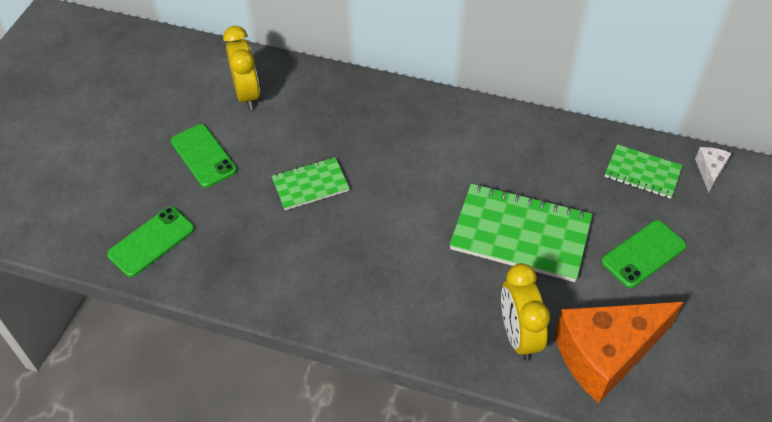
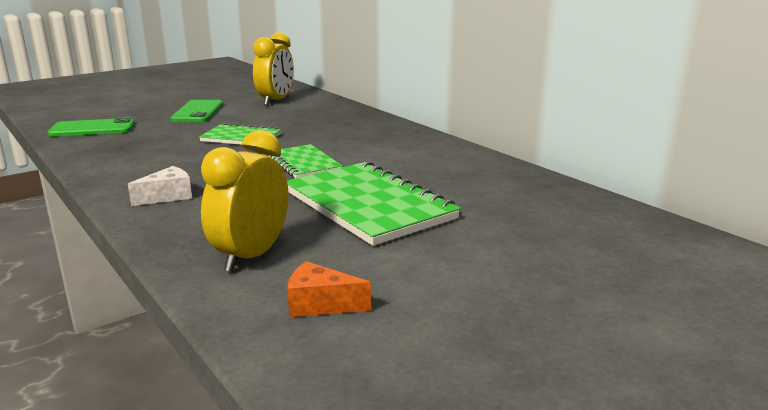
camera: 35 degrees right, 30 degrees down
(605, 354) = (320, 304): orange cheese -> orange cheese, size x0.43
(642, 173) = (570, 213): green notebook -> green notebook (303, 164)
(643, 254) = (489, 258): green phone -> none
(710, 171) = (668, 236): white cheese -> white cheese (168, 196)

